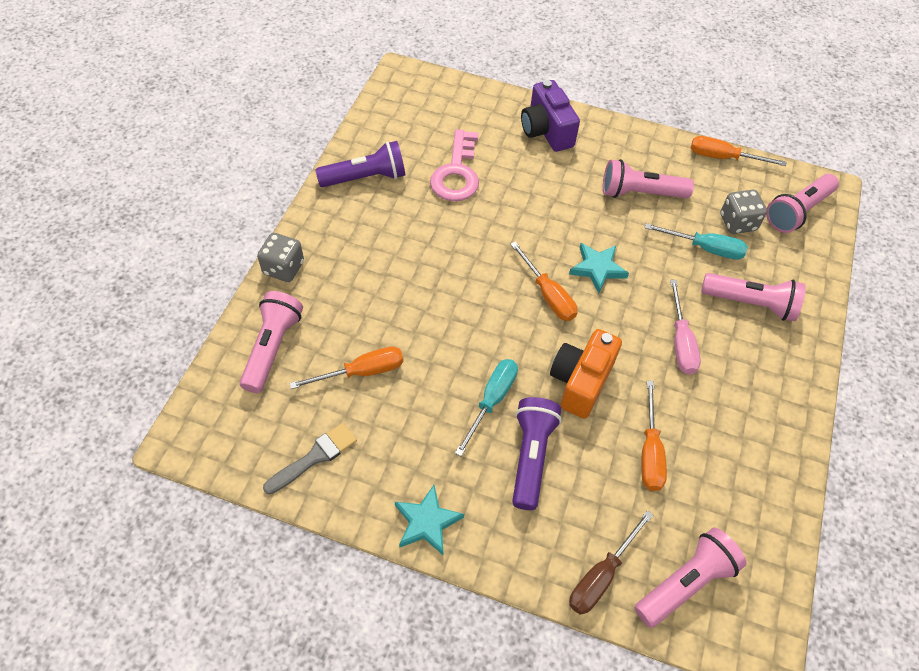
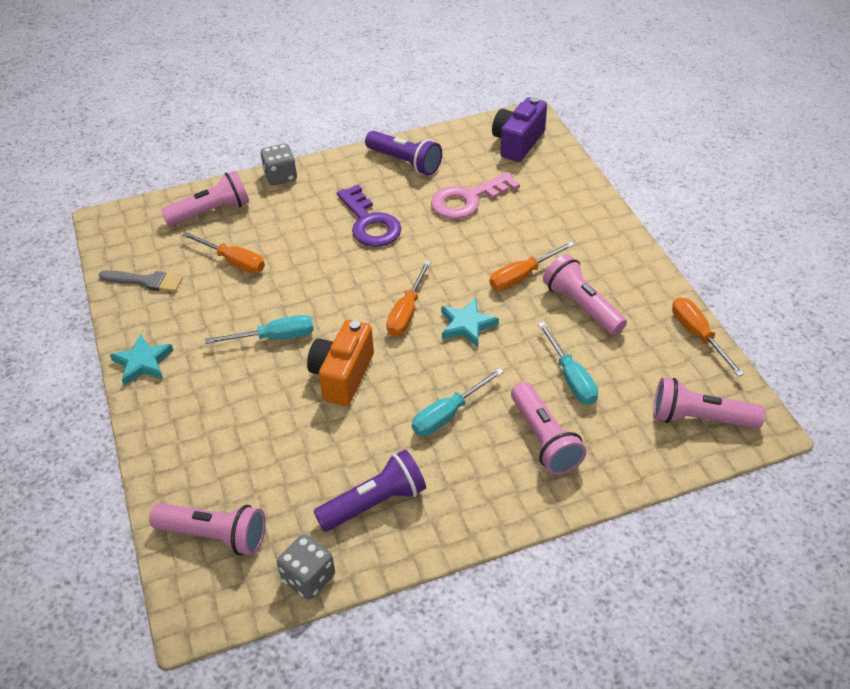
camera: 55 degrees right, 10 degrees down
(416, 249) = (370, 223): none -> purple key
(531, 456) = (246, 385): purple flashlight -> purple flashlight (374, 502)
(546, 131) = (577, 218): purple camera -> purple camera (518, 143)
(580, 382) = (342, 375): orange camera -> orange camera turned 60 degrees counterclockwise
(601, 575) = (178, 480): brown screwdriver -> none
(650, 452) = (317, 451): orange screwdriver -> orange screwdriver (522, 276)
(681, 342) = (448, 414): pink screwdriver -> turquoise screwdriver
(737, 222) = (630, 384): grey dice -> grey dice (308, 578)

